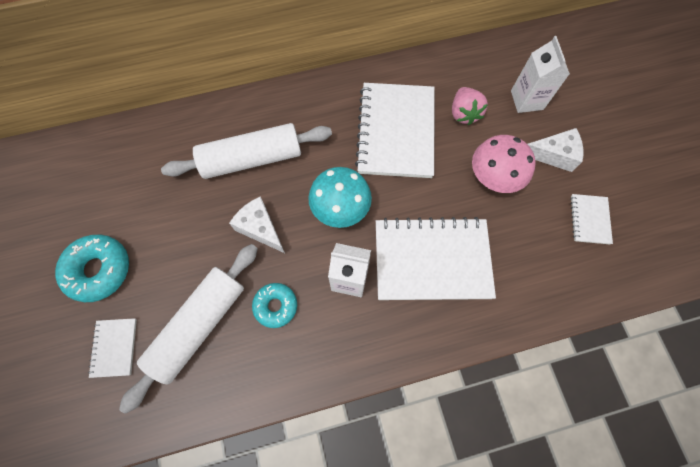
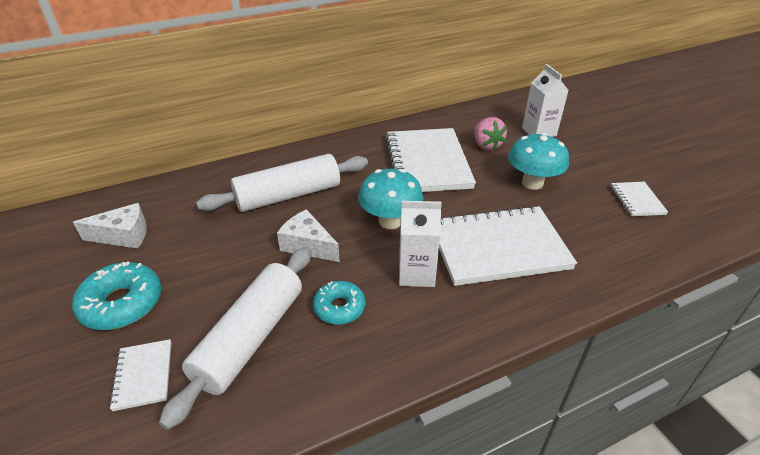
camera: 10 degrees left, 30 degrees down
(493, 178) = (532, 183): pink mushroom -> turquoise mushroom
(553, 155) = (580, 162): white cheese -> white cheese (123, 236)

